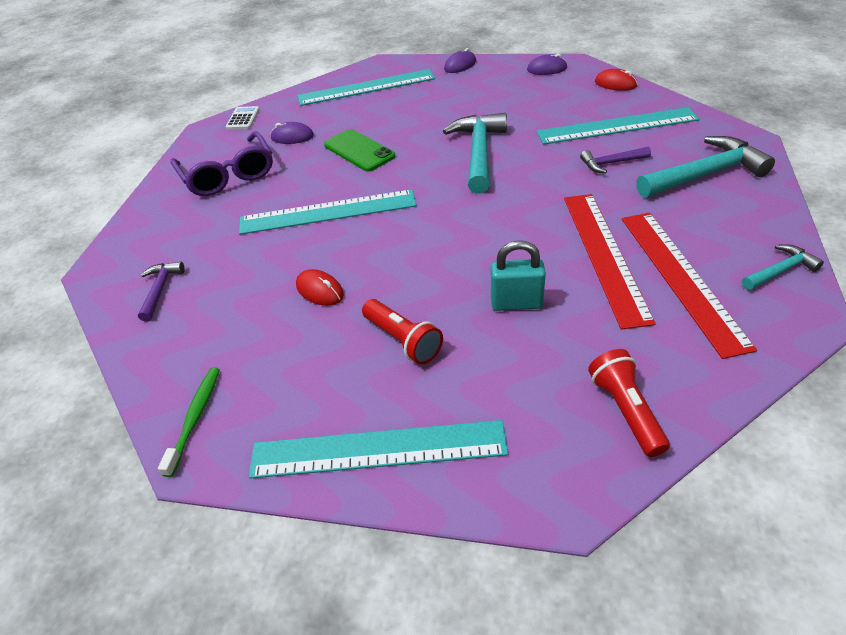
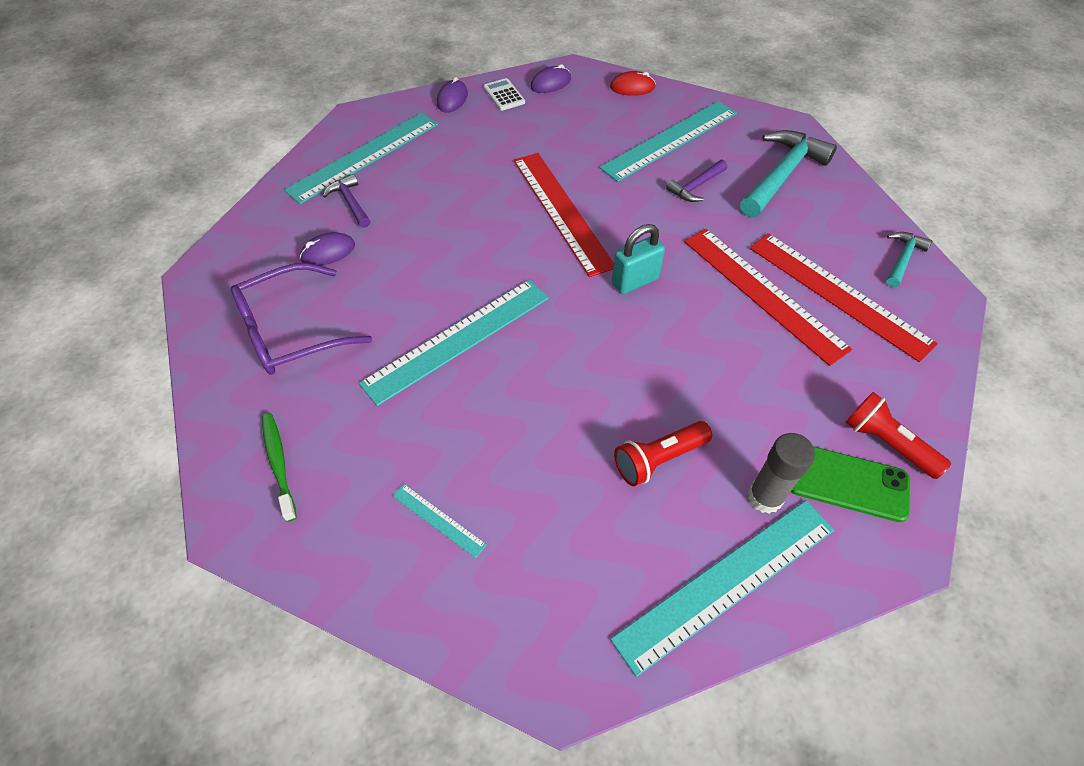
camera: 35 degrees left, 10 degrees up
(160, 290) = (342, 516): purple hammer -> purple hammer (350, 202)
(195, 418) = (524, 645): green toothbrush -> green toothbrush (279, 464)
(214, 316) = (438, 520): none -> turquoise ruler
(228, 175) = (290, 331): purple glasses -> purple glasses turned 120 degrees clockwise
(243, 118) = (237, 244): white calculator -> white calculator (504, 95)
(320, 290) = (530, 439): red mouse -> none
(359, 151) = (427, 247): green phone -> green phone (847, 482)
(403, 340) = (658, 459): red flashlight -> red flashlight turned 135 degrees clockwise
(468, 403) = (765, 497): none -> grey glue stick
(479, 153) = (561, 211): turquoise hammer -> red ruler
(516, 303) = (727, 374): turquoise padlock -> turquoise padlock (635, 281)

